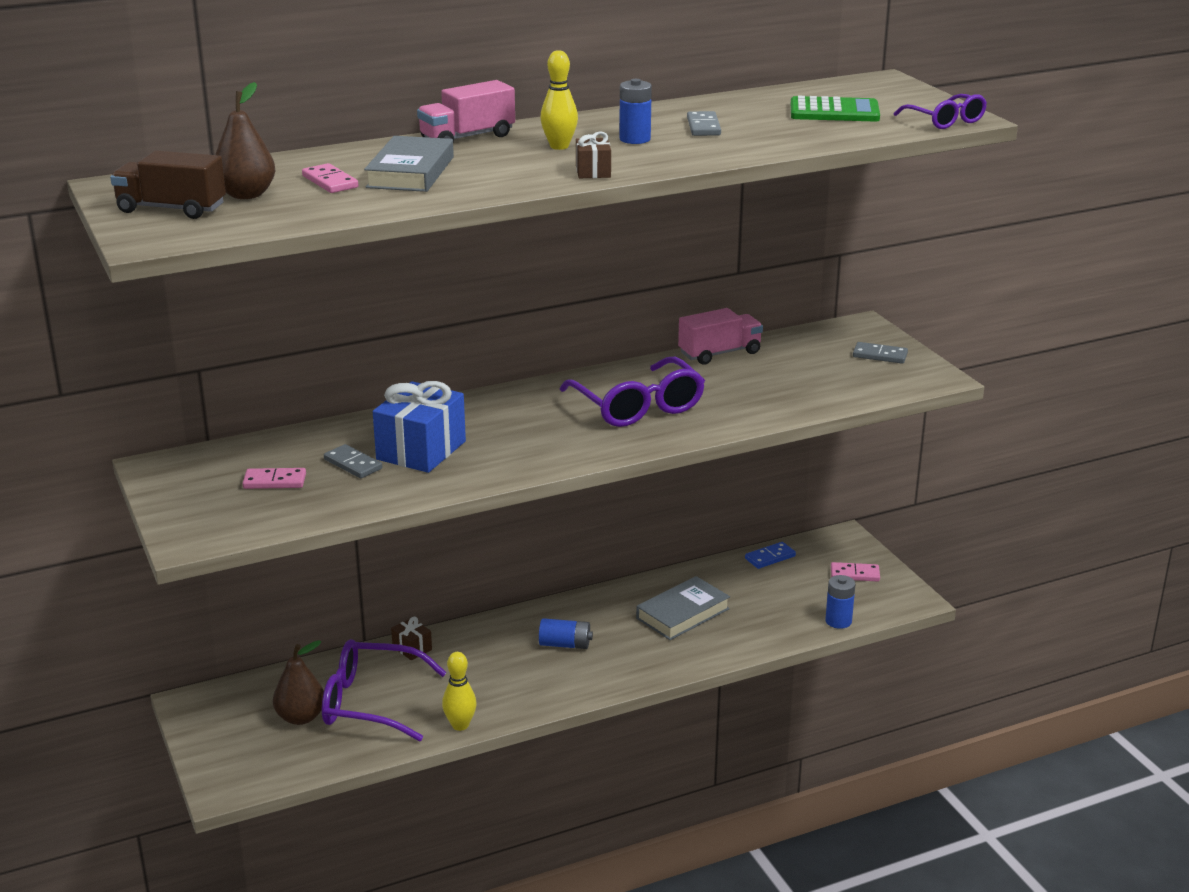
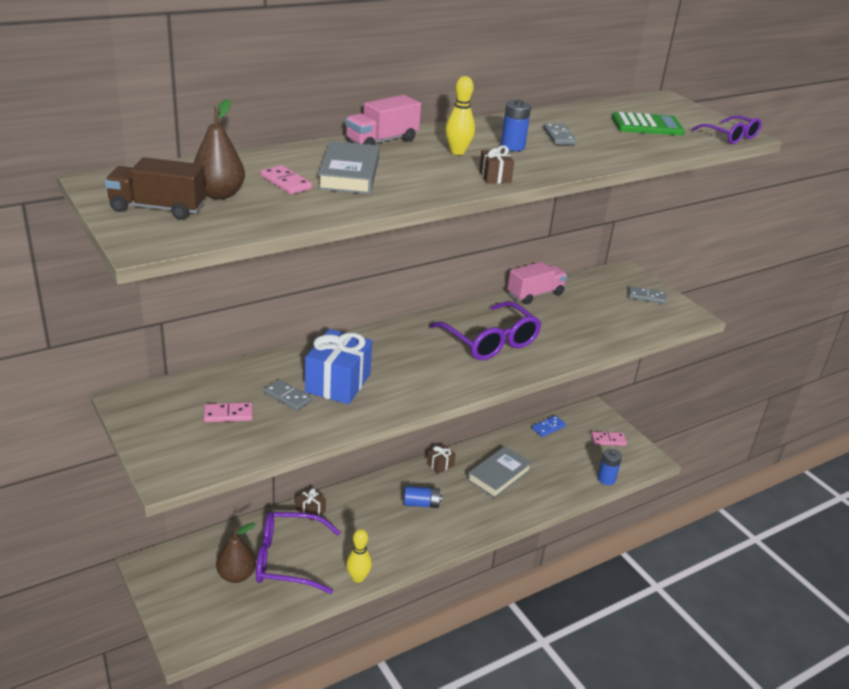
camera: 10 degrees left, 5 degrees up
(602, 599) = (440, 464): none -> brown gift

